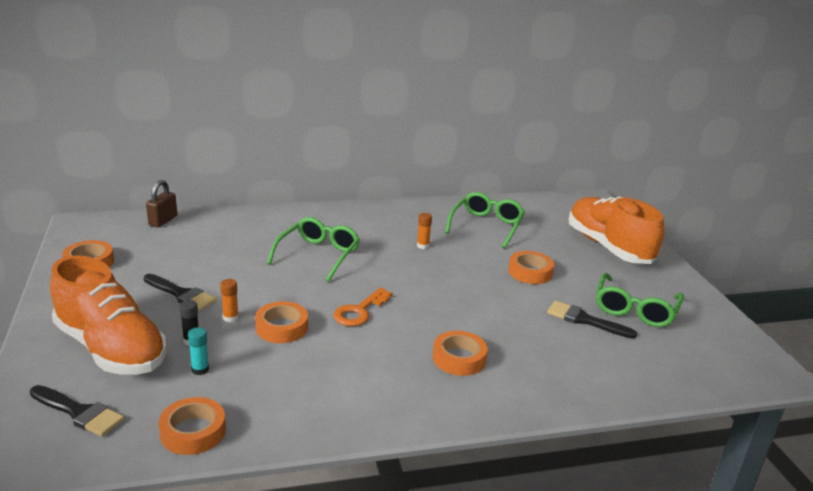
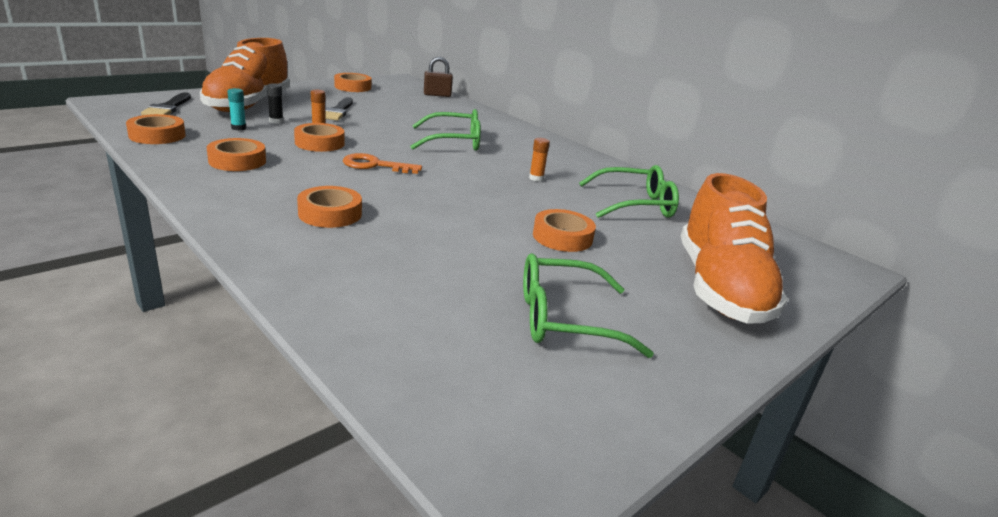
camera: 60 degrees right, 0 degrees up
(310, 386) = (237, 161): none -> orange tape
(585, 320) = (488, 280): black brush -> none
(608, 247) = (719, 288): orange shoe -> orange shoe turned 150 degrees clockwise

